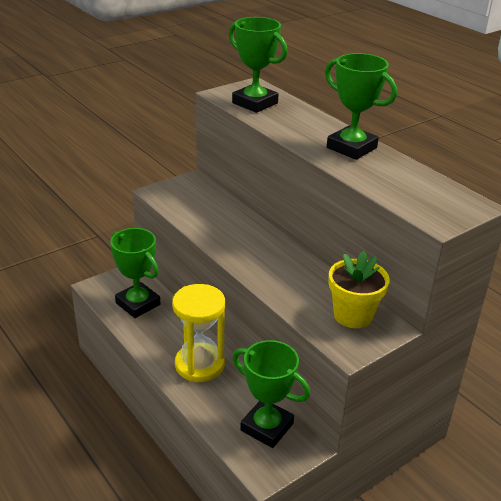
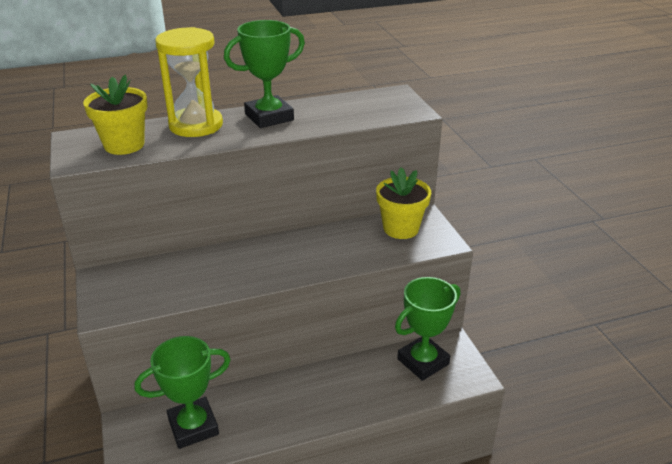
camera: 70 degrees left, 0 degrees up
(199, 364) = (322, 391): yellow hourglass -> yellow hourglass (196, 125)
(255, 103) = (124, 145): green trophy -> yellow flower pot

